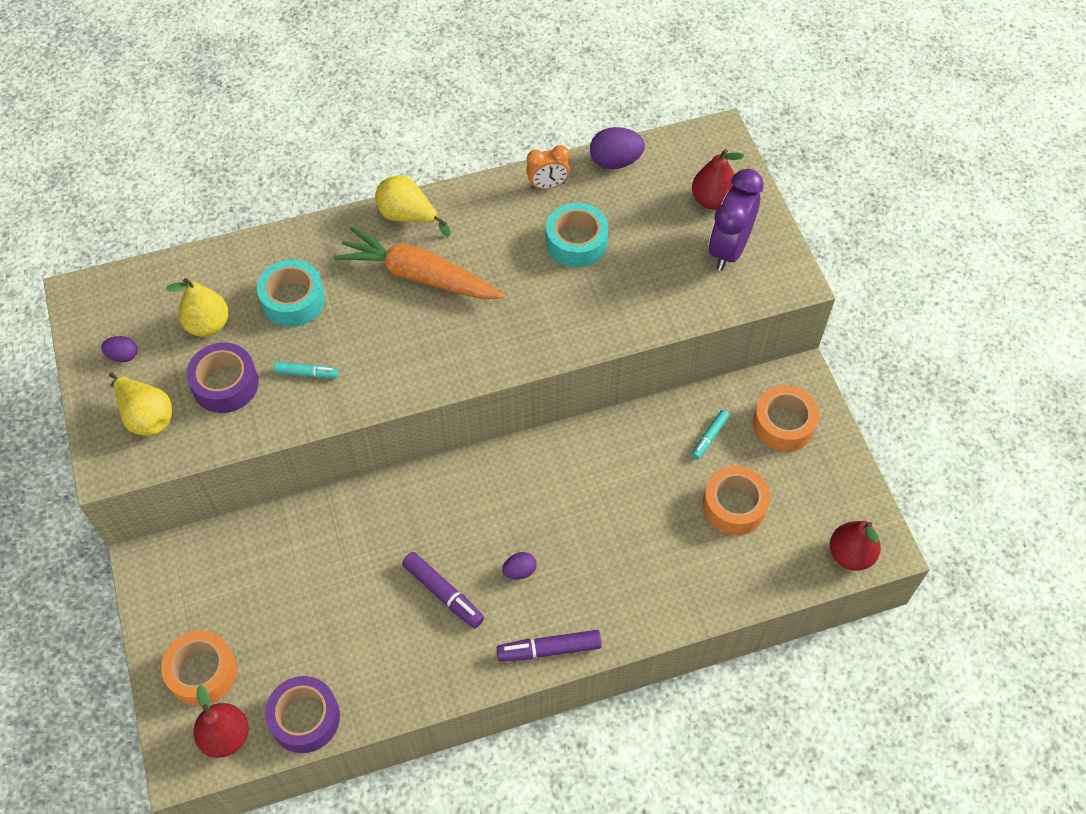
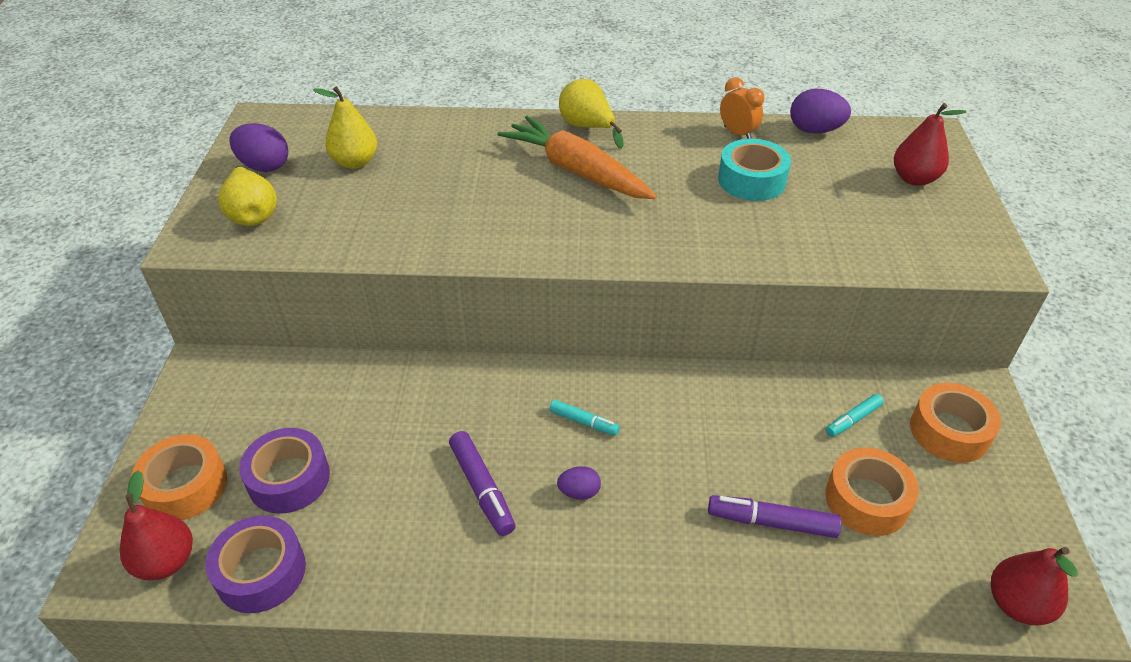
camera: 20 degrees right, 15 degrees down
(123, 356) = (264, 166): purple egg -> purple egg, size x1.71
(225, 384) = (342, 208): purple tape -> purple tape (289, 479)
(293, 300) = (445, 162): turquoise tape -> none
(307, 373) = (424, 218): turquoise marker -> turquoise marker (584, 422)
(548, 185) = (737, 133): orange clock -> orange clock turned 135 degrees counterclockwise
(549, 649) = (580, 591): purple marker -> purple marker (771, 522)
(729, 249) = (923, 221): purple clock -> none

